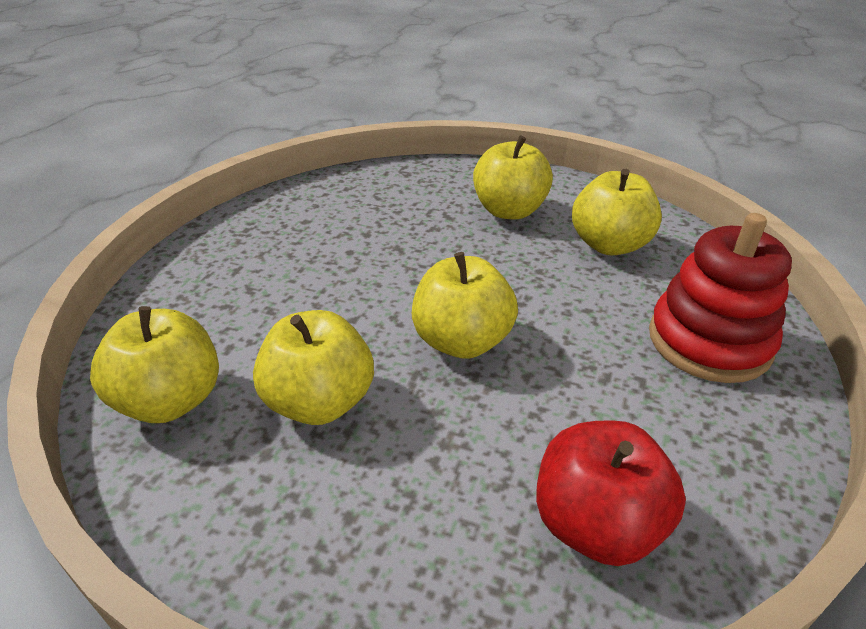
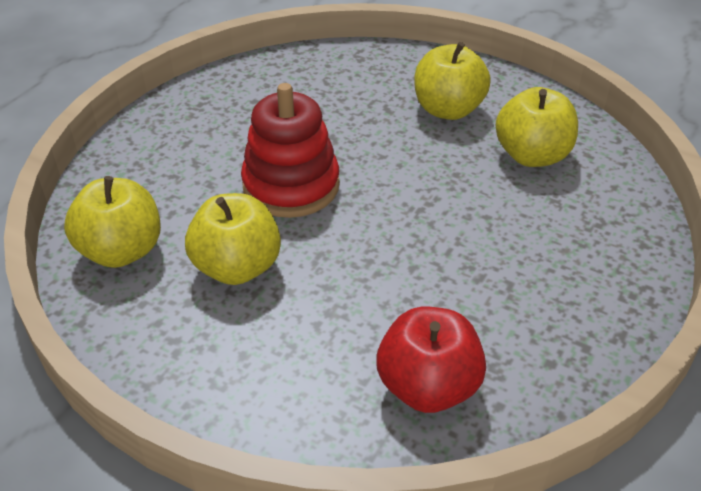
camera: 10 degrees right, 5 degrees up
(462, 341) = (366, 231): yellow apple -> none
(709, 341) = (585, 258): red stacking toy -> red stacking toy (291, 186)

